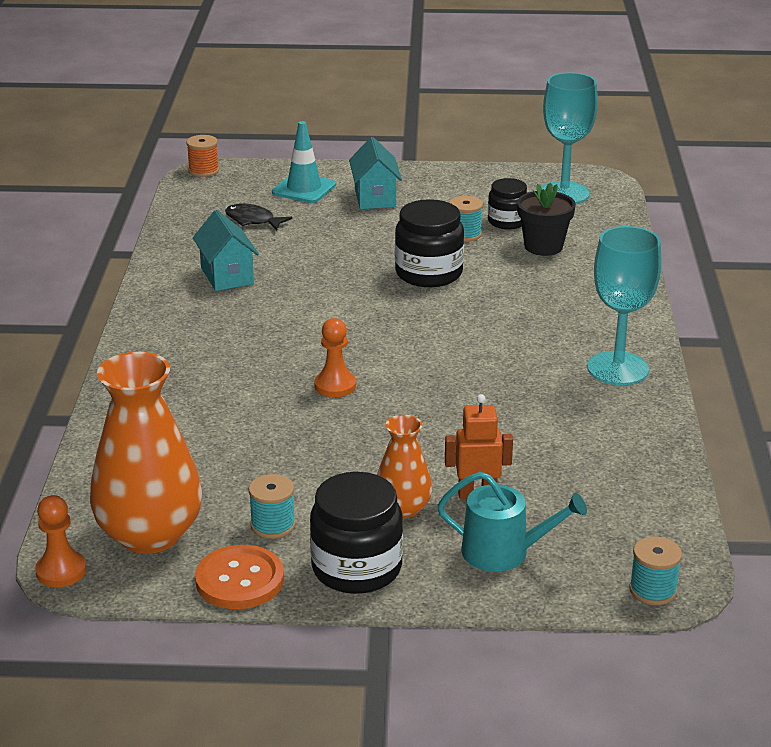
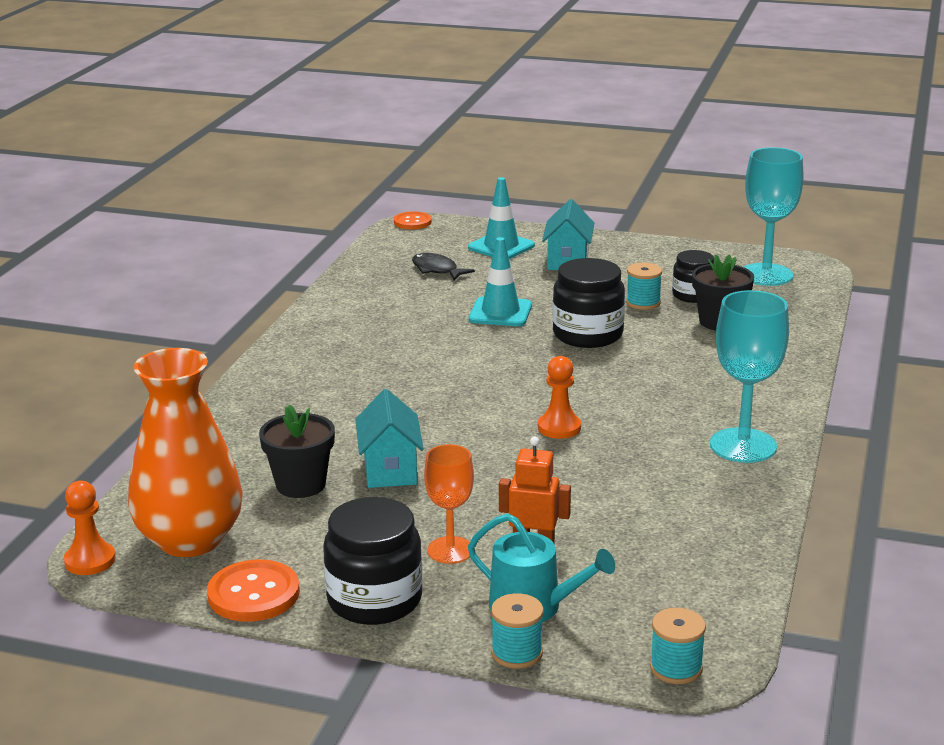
camera: 15 degrees right, 5 degrees down
(203, 170) = (412, 222): orange spool -> orange button
(227, 276) = (386, 316): turquoise house -> turquoise house (390, 470)
(230, 463) = (300, 485): none -> black flower pot
(273, 525) = (312, 548): turquoise spool -> turquoise spool (517, 653)
(335, 385) = (440, 427): orange pawn -> orange pawn (559, 428)
(336, 259) = (500, 312): none -> turquoise traffic cone
(403, 508) = (450, 550): orange vase -> orange goblet

